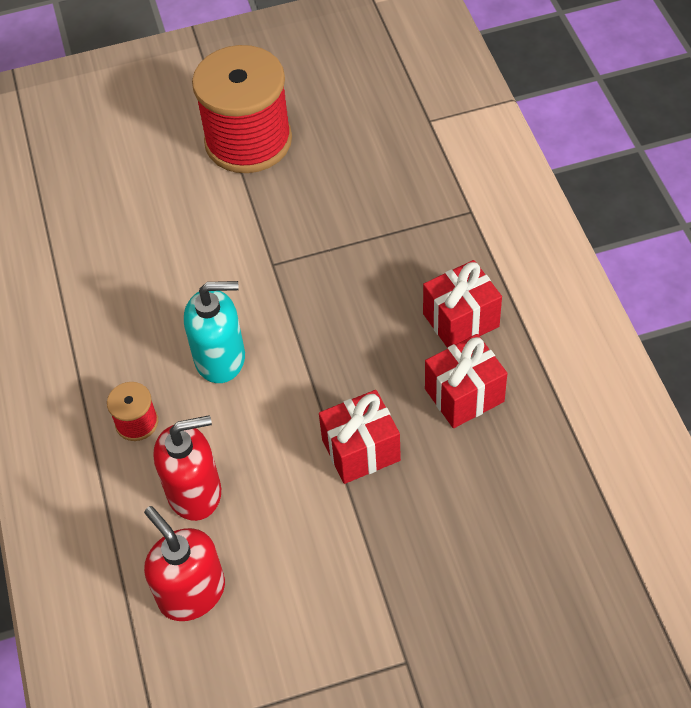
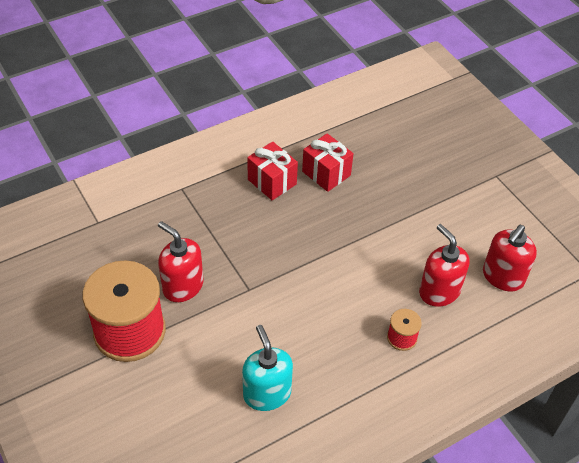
camera: 110 degrees left, 5 degrees down
(220, 358) = (336, 301): turquoise soap dispenser -> turquoise soap dispenser (267, 393)
(298, 196) = (182, 286): none -> red soap dispenser
(361, 450) = (380, 215): red gift -> none

